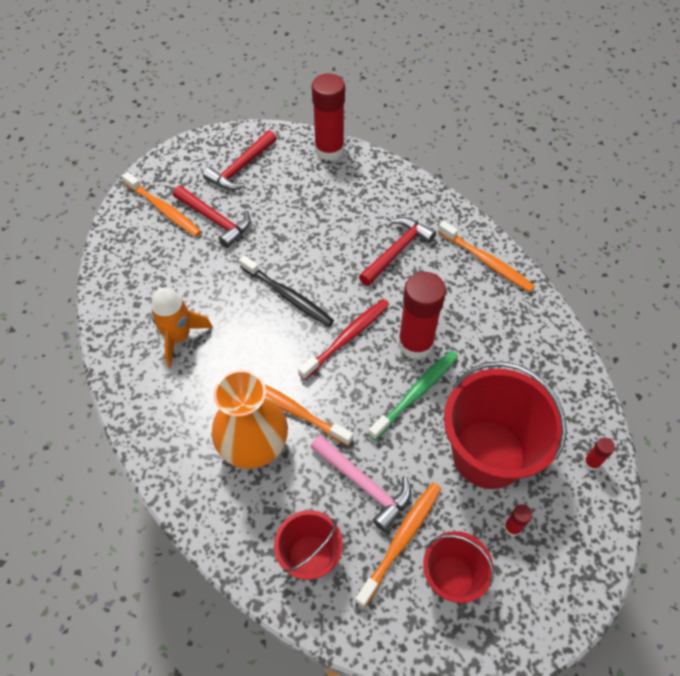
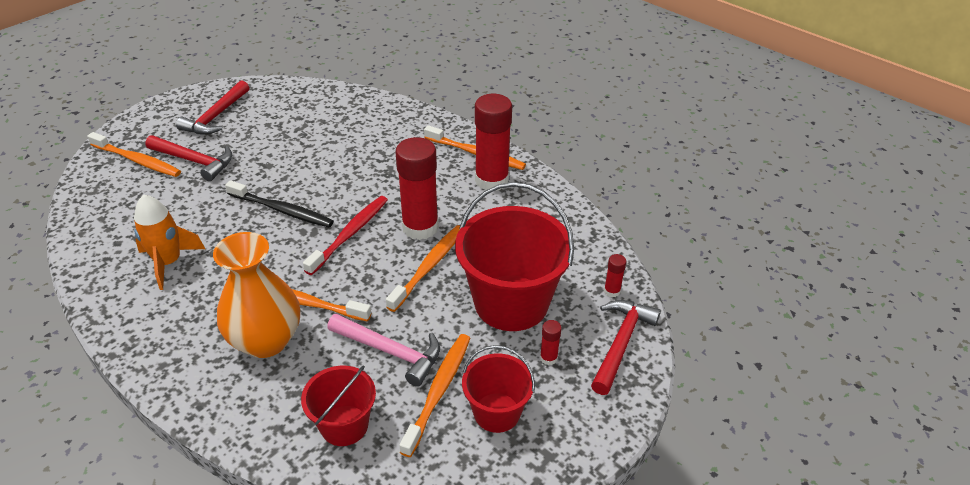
camera: 15 degrees left, 15 degrees down
(329, 150) = (305, 91): red glue stick -> red glue stick (491, 180)
(396, 251) = (387, 159): red hammer -> red hammer (621, 343)
(416, 393) = (429, 267): green toothbrush -> orange toothbrush

